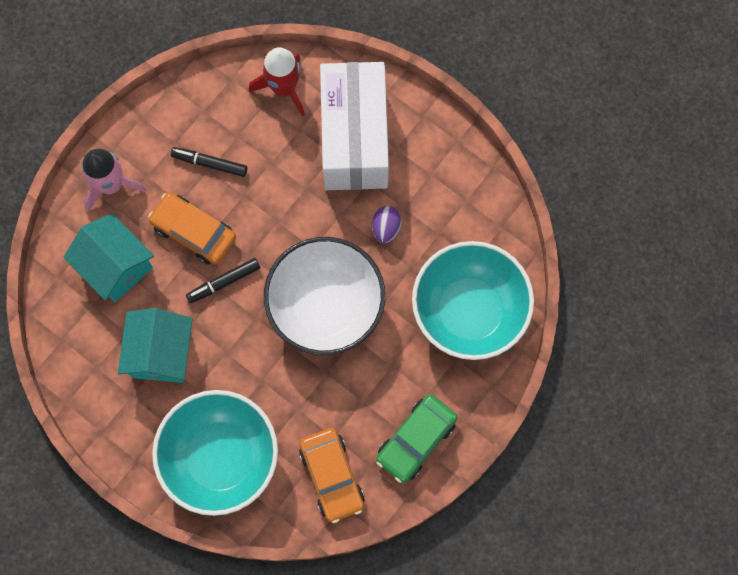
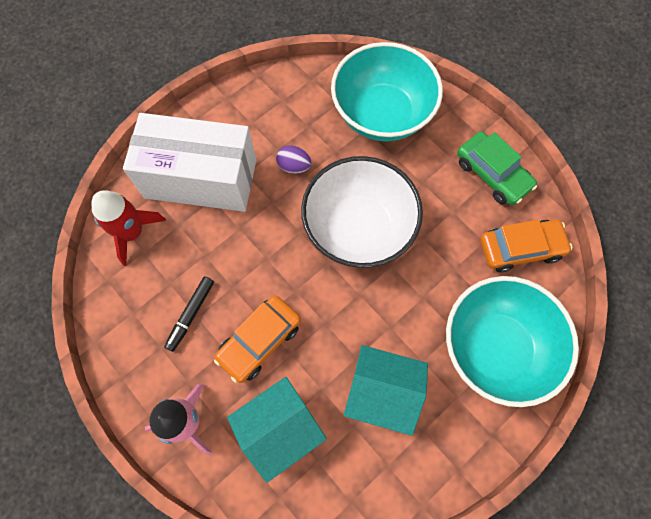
camera: 80 degrees left, 5 degrees down
(224, 282) = (318, 318): black marker -> none

